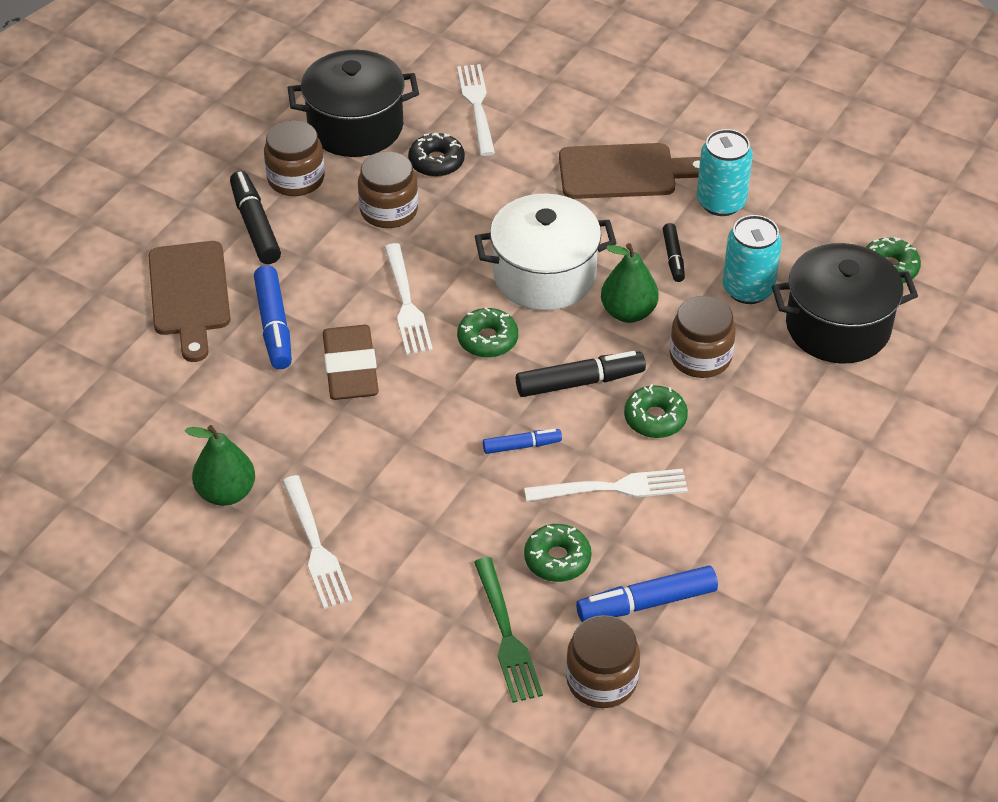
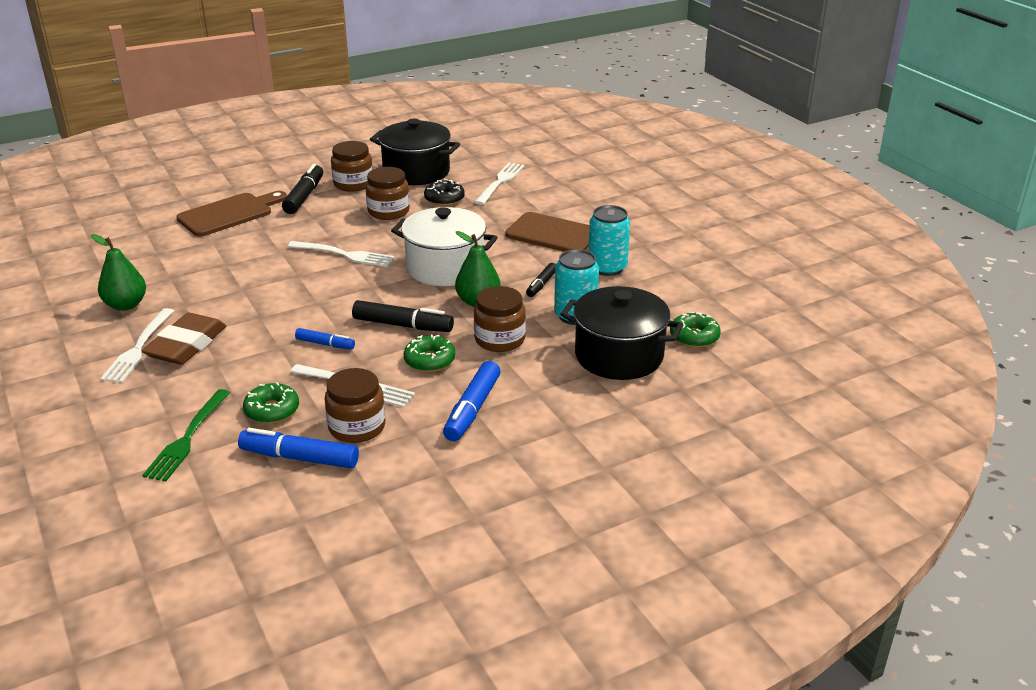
camera: 30 degrees right, 15 degrees down
(190, 294) = (229, 214): brown cutting board -> brown cutting board turned 150 degrees counterclockwise
(274, 325) = (255, 241): blue marker -> blue marker (472, 409)
(350, 369) = (272, 273): brown eraser -> brown eraser (186, 345)
(406, 303) = (344, 254): white fork -> white fork turned 90 degrees counterclockwise
(487, 339) = (371, 286): green donut -> none
(601, 680) = (214, 489): brown jar -> brown jar (357, 427)

